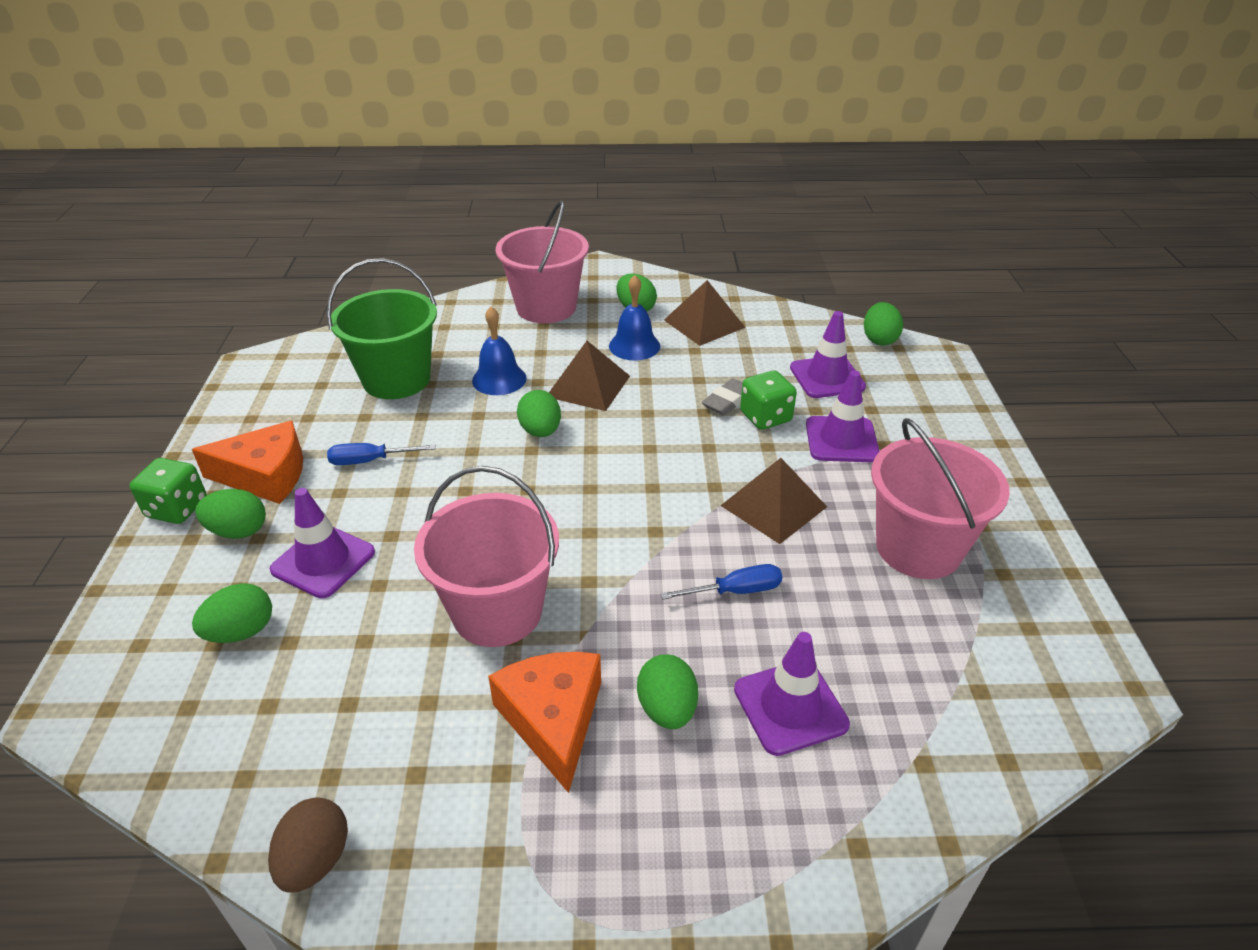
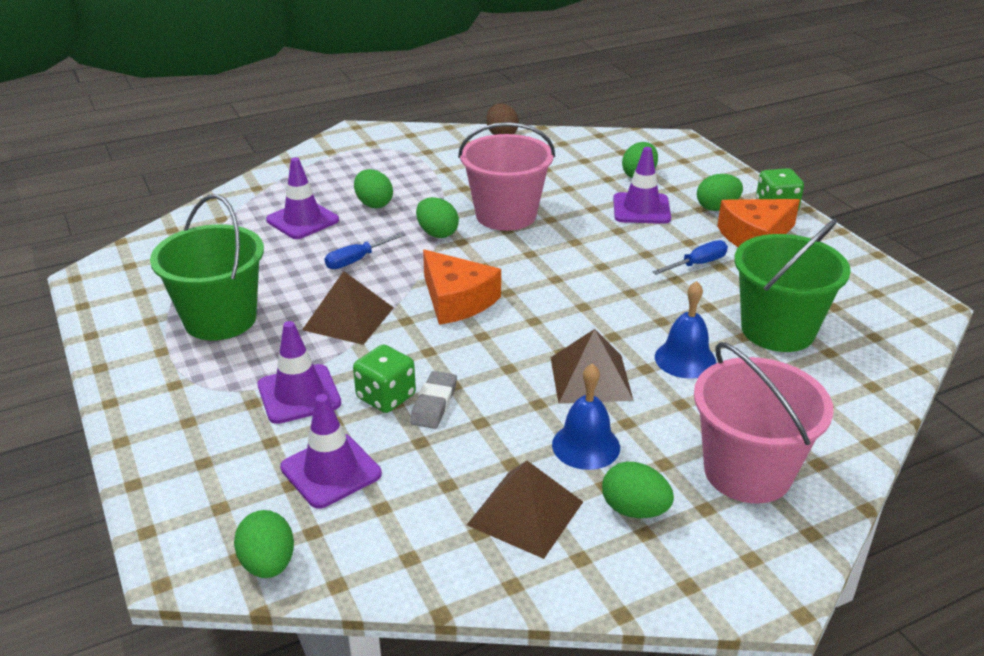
camera: 155 degrees right, 5 degrees down
(540, 431) = (591, 322): green egg -> green egg (437, 233)
(553, 719) = (433, 187): orange cheese -> orange cheese (456, 300)
(918, 548) = (220, 319): pink bucket -> green bucket

